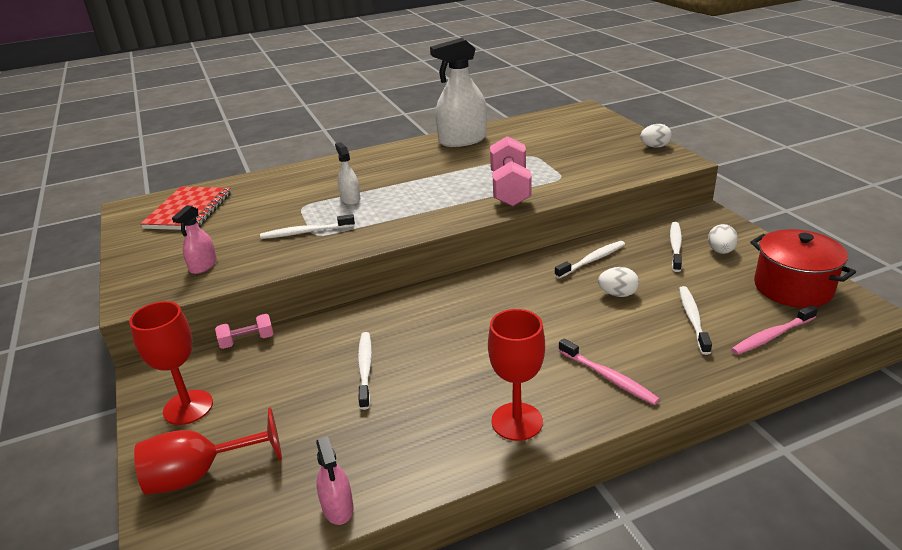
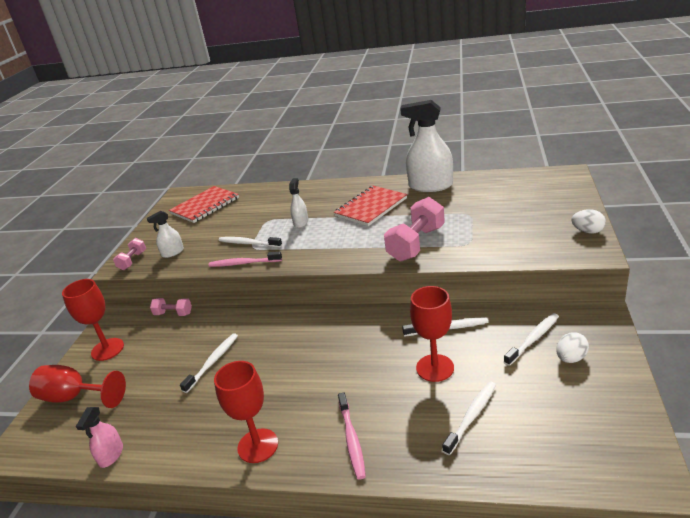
camera: 35 degrees right, 0 degrees up
(148, 289) = (132, 261): none -> pink dumbbell
(203, 266) = (172, 252): pink spray bottle -> white spray bottle
(419, 169) = (371, 207): none -> red notebook
(617, 294) = (435, 368): white egg -> red goblet
(771, 336) = (524, 463): pink toothbrush -> pink toothbrush (243, 263)
(793, 287) = (600, 422): red pot -> none

